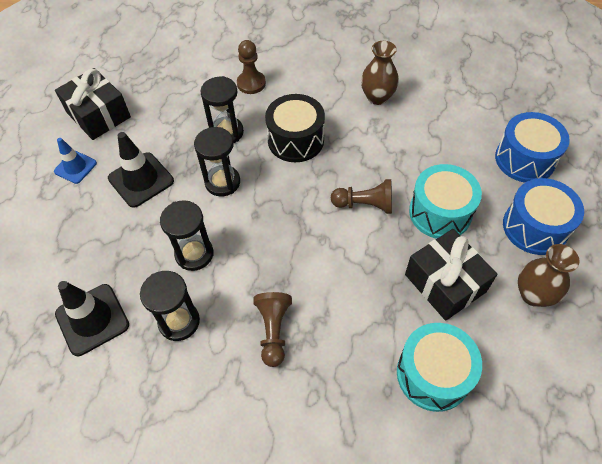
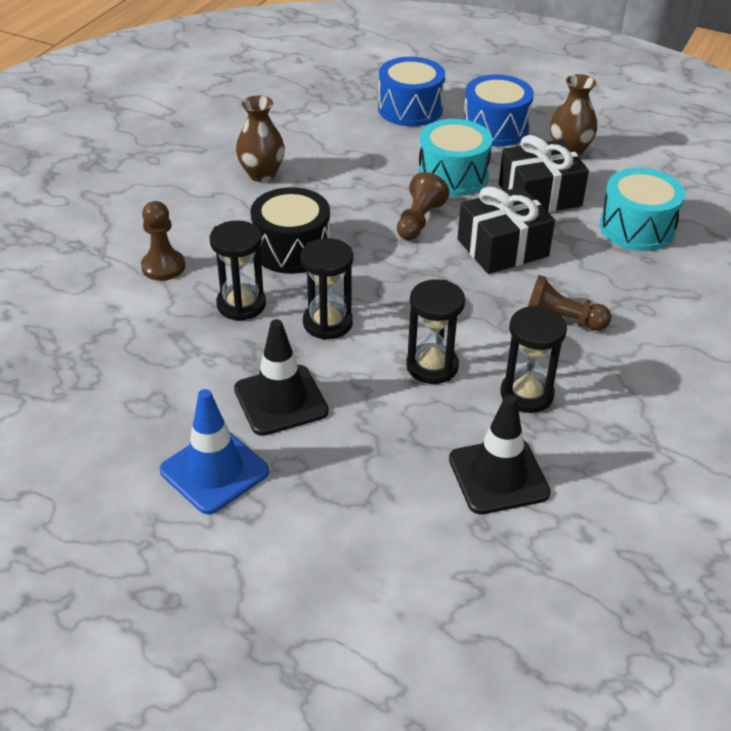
camera: 75 degrees left, 15 degrees down
(75, 167) = (214, 471): blue traffic cone -> blue traffic cone, size x1.57
(98, 115) = (116, 433): black gift -> black gift (502, 248)

